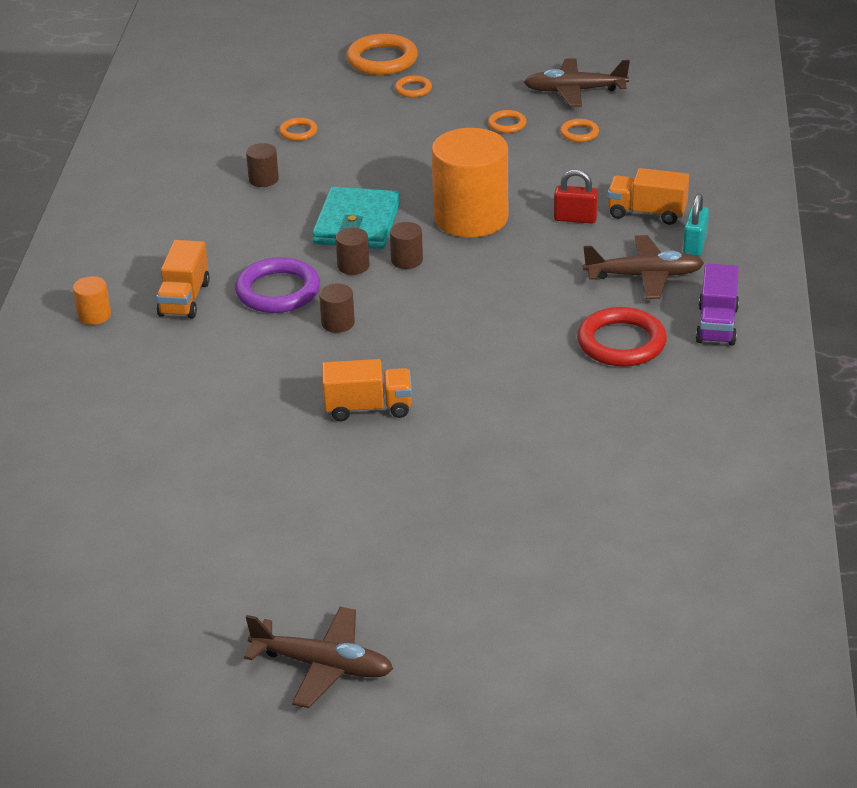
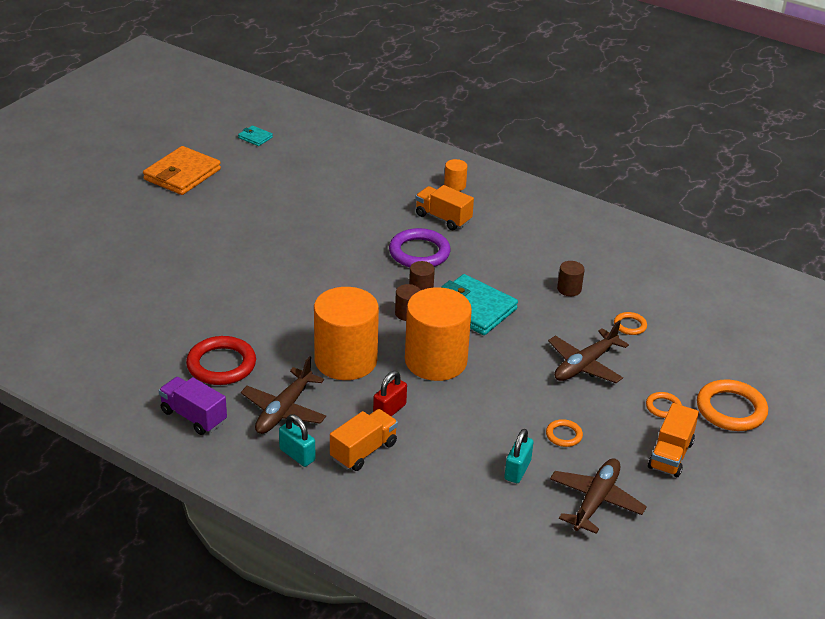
camera: 115 degrees right, 0 degrees up
(86, 539) = (255, 137): none -> turquoise wallet
(254, 562) = (182, 174): none -> orange wallet
(322, 665) = (90, 171): brown plane -> brown plane (585, 365)
(338, 323) = (361, 263): brown cylinder -> none
(368, 408) = (265, 246): orange truck -> orange truck (670, 455)
(527, 269) = (345, 360): none -> orange cylinder
(579, 133) = (517, 470): orange ring -> turquoise padlock

